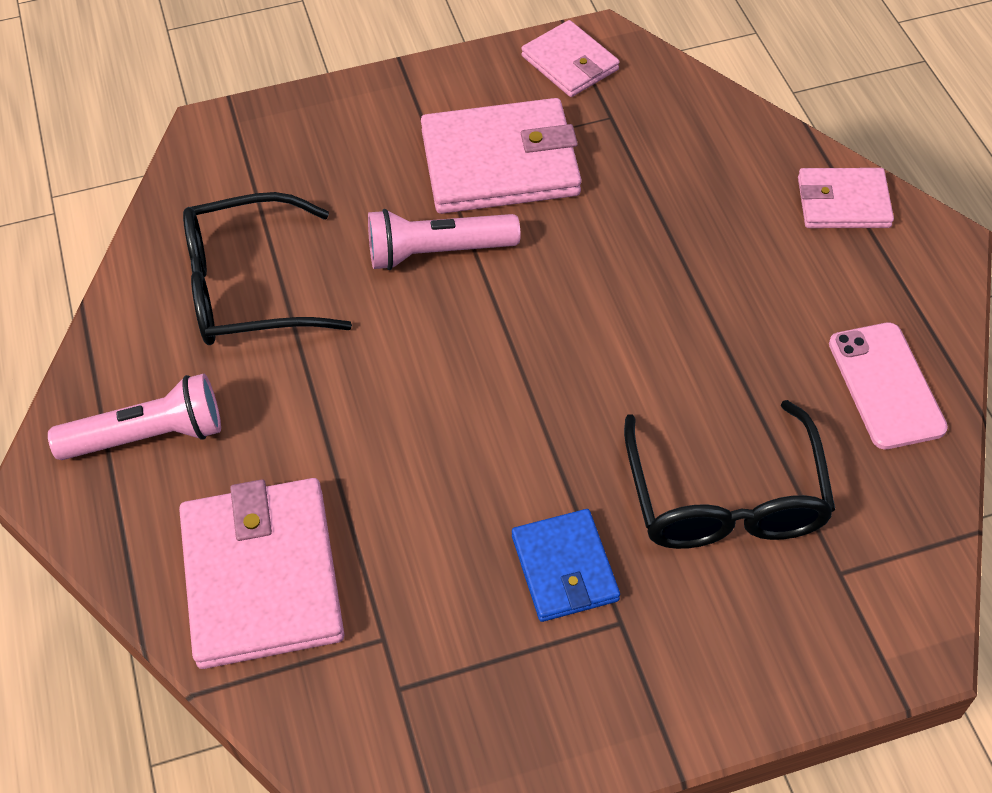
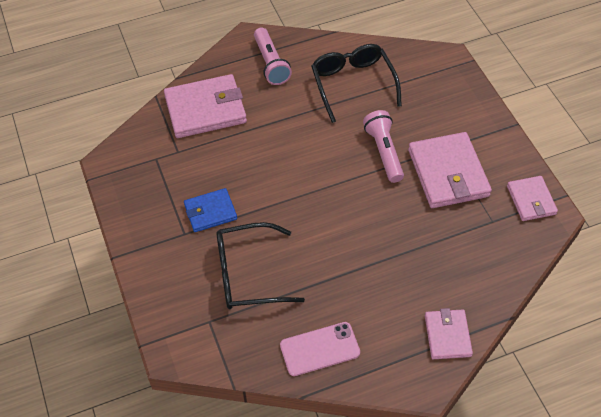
camera: 85 degrees right, 0 degrees up
(569, 63) = (531, 200): pink wallet -> pink wallet turned 60 degrees counterclockwise

